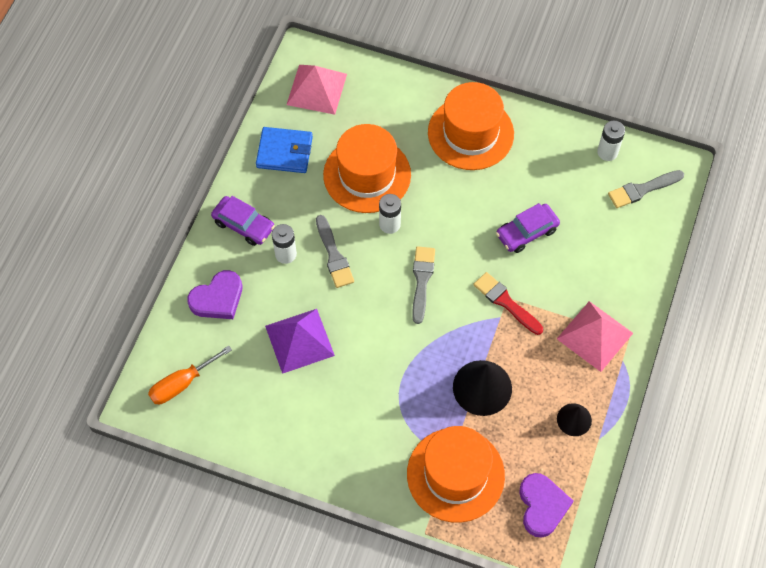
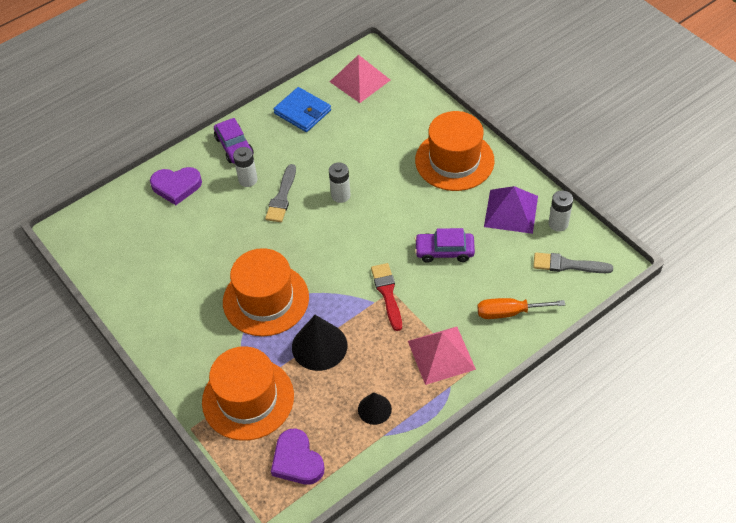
camera: 35 degrees right, 10 degrees down
(182, 383) = (106, 230): orange screwdriver -> orange screwdriver (509, 312)
(299, 340) = (210, 243): purple pyramid -> purple pyramid (511, 211)
(367, 175) = (351, 154): orange hat -> orange hat (266, 299)
(422, 280) = (334, 246): grey brush -> none
(542, 506) = (297, 460): purple heart -> purple heart turned 120 degrees clockwise

